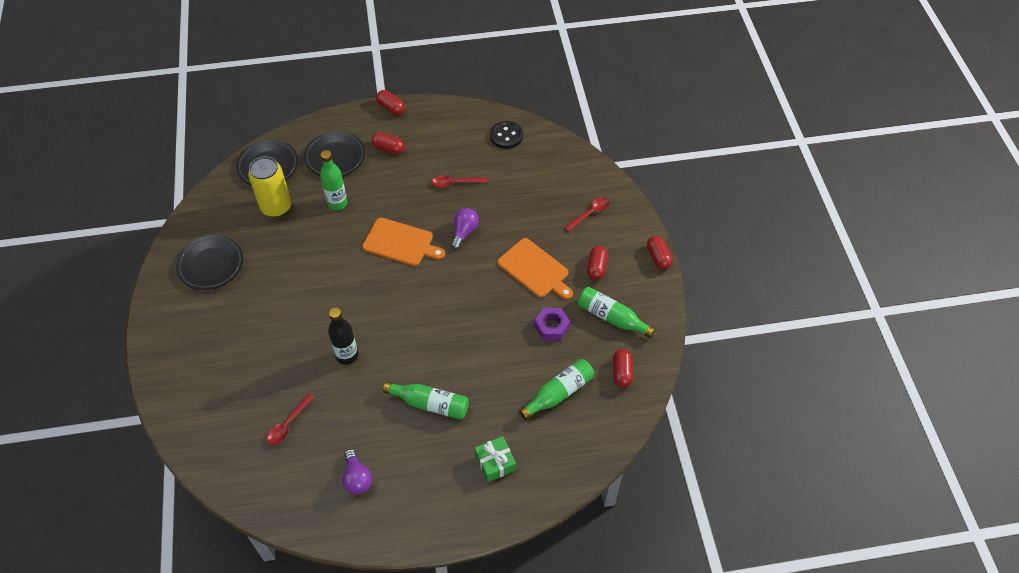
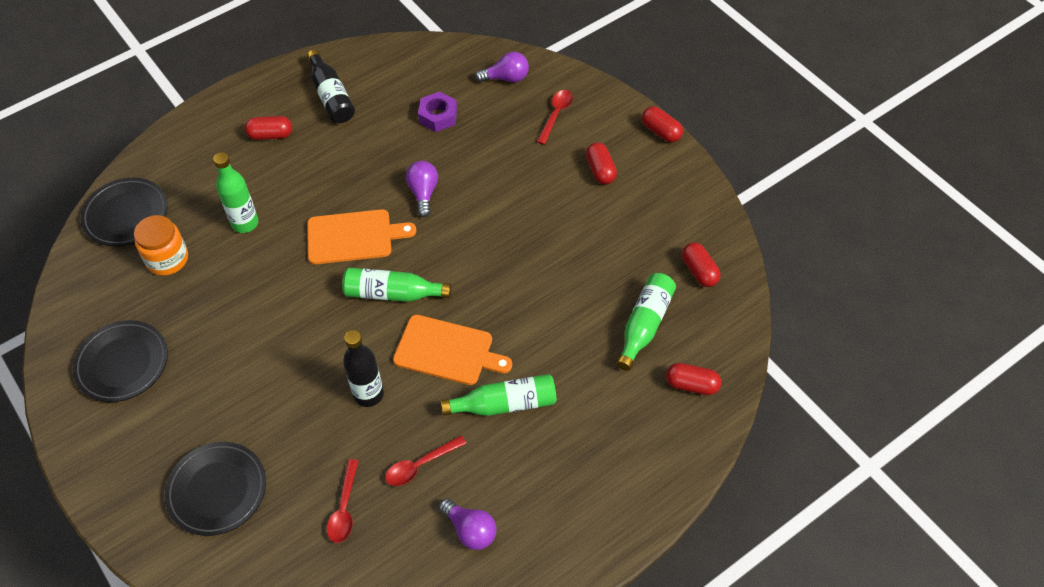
camera: 25 degrees left, 0 degrees up
(276, 207) = (167, 259): yellow can -> orange jar
(335, 157) = (208, 171): black plate -> black plate (217, 490)
(391, 108) = (244, 87): red capsule -> red capsule (692, 385)
(444, 137) = (331, 96): none -> black bottle
(455, 183) = (378, 142): red spoon -> red spoon (420, 465)
(495, 462) = (621, 434): green gift -> none
(506, 136) = (406, 67): black button -> none
(535, 269) = (532, 201): orange cutting board -> orange cutting board (447, 351)
(551, 327) = (591, 256): purple nut -> purple nut (438, 116)
(571, 172) = (506, 78): none -> purple light bulb
(611, 317) = (651, 217): green bottle -> green bottle (393, 294)

